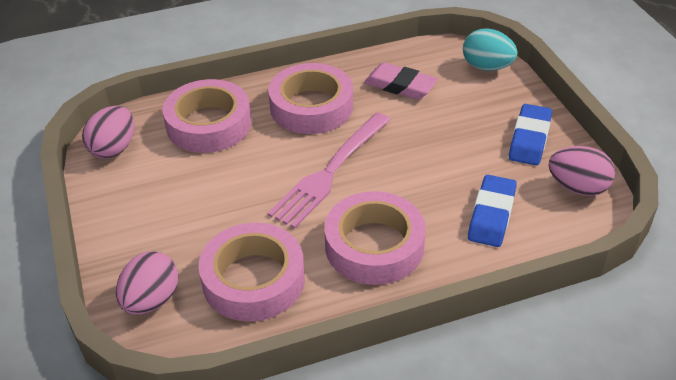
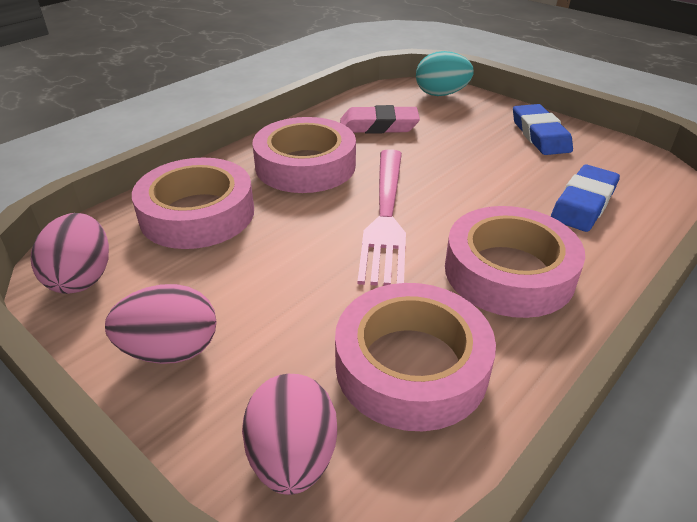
camera: 30 degrees left, 5 degrees down
(491, 215) = (583, 203): blue eraser -> blue eraser turned 45 degrees clockwise
(577, 187) = (624, 159): pink egg -> pink egg (171, 350)

